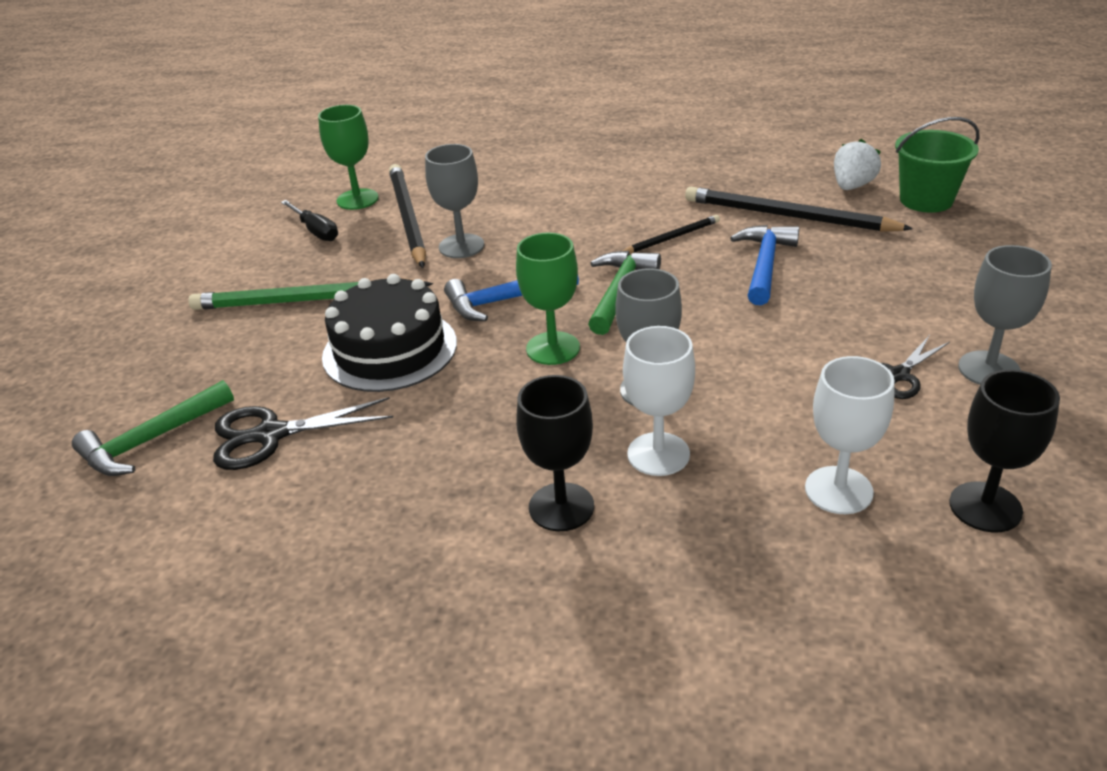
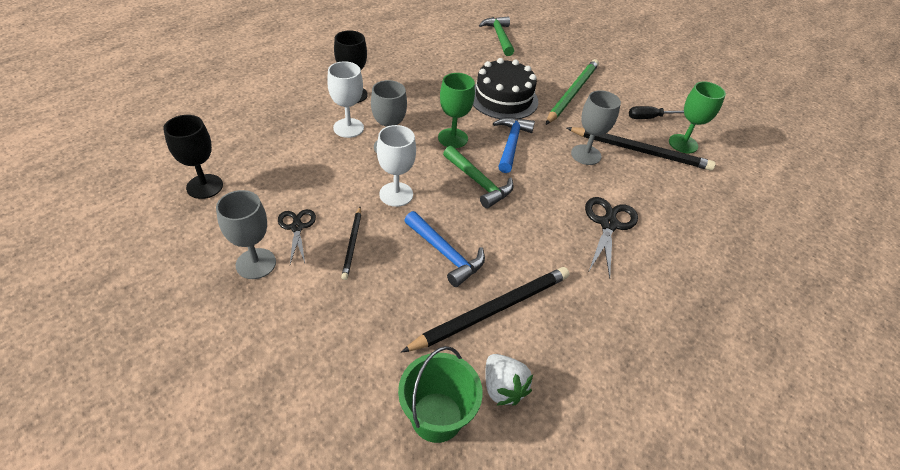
camera: 115 degrees right, 10 degrees up
(270, 435) = (473, 57): black scissors -> black scissors (608, 224)
(671, 238) = (518, 236): black pencil -> black pencil (352, 244)
(838, 490) = (268, 157): white goblet -> white goblet (396, 194)

